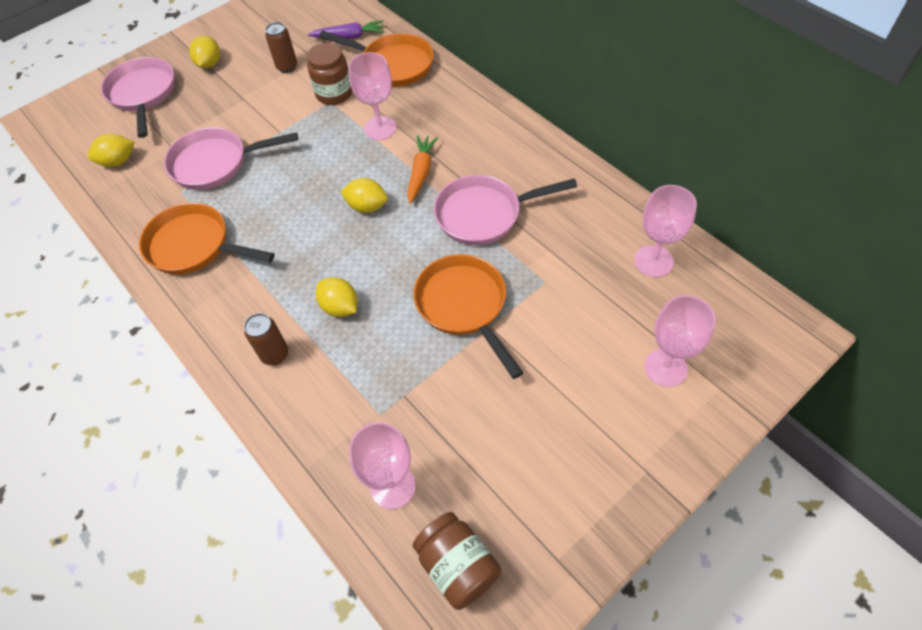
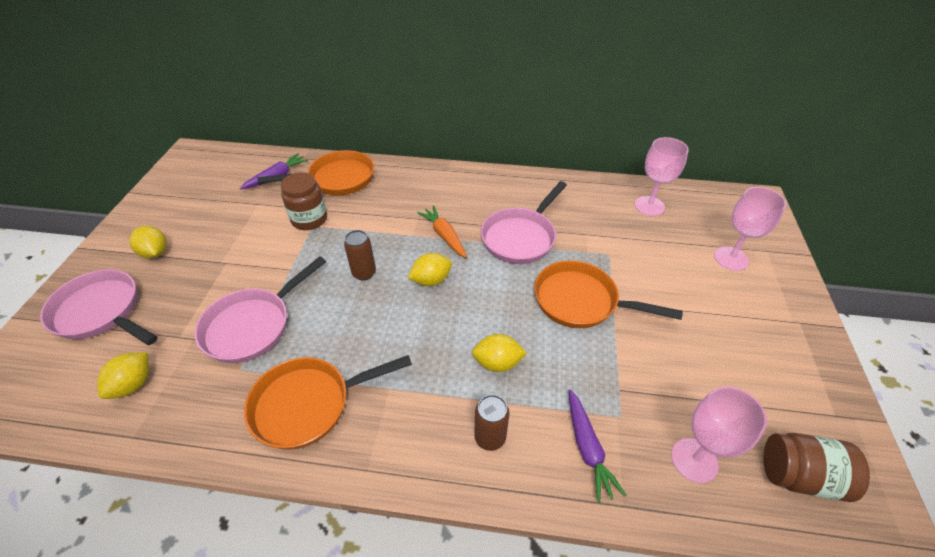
camera: 45 degrees left, 10 degrees down
(287, 67) = (242, 220): brown can -> brown can (364, 273)
(328, 414) = (587, 448): none -> purple carrot
(380, 128) = (377, 224): pink goblet -> none

